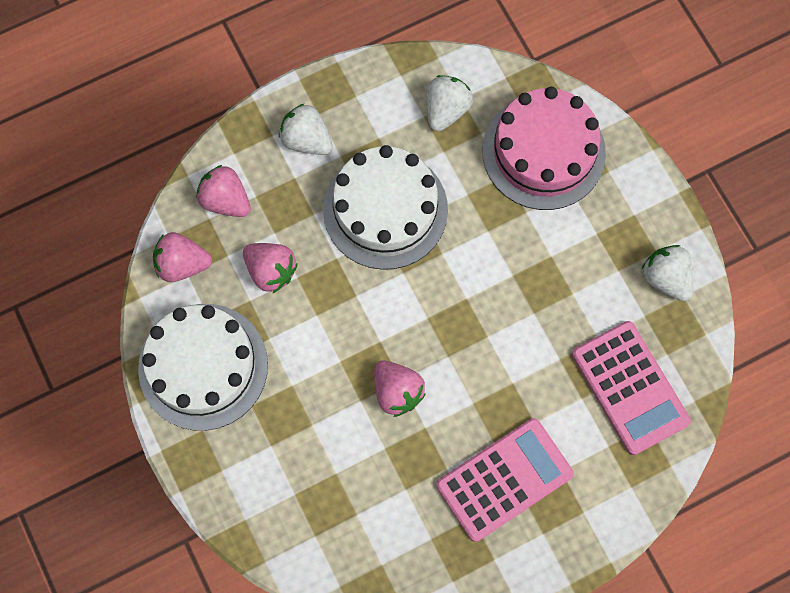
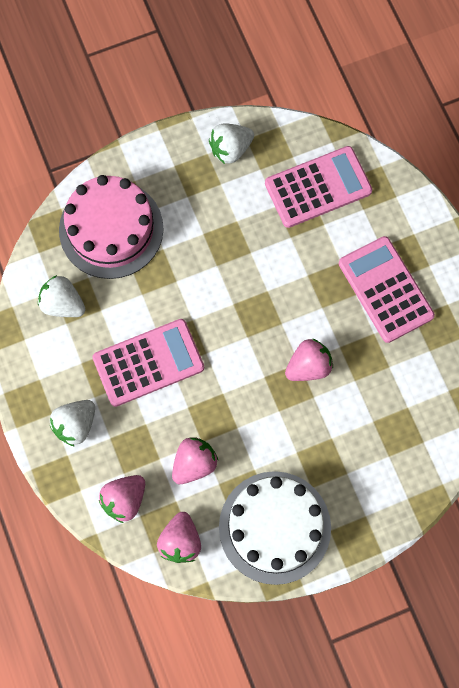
camera: 85 degrees left, 0 degrees up
(385, 209) = (148, 363): white cake -> pink calculator

